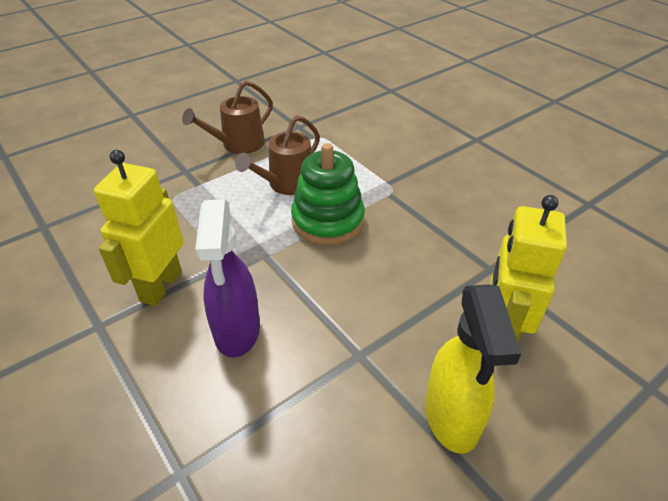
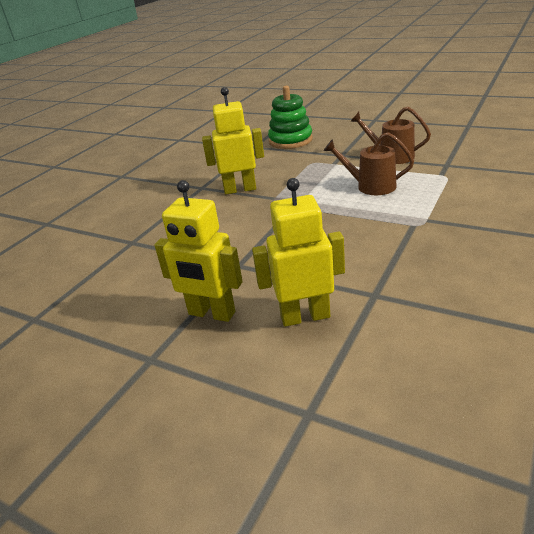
camera: 70 degrees right, 10 degrees down
(237, 331) = (225, 221): purple spray bottle -> none
(328, 221) = (350, 213): green stacking toy -> green stacking toy (290, 140)
(452, 418) = (211, 313): yellow spray bottle -> yellow robot

